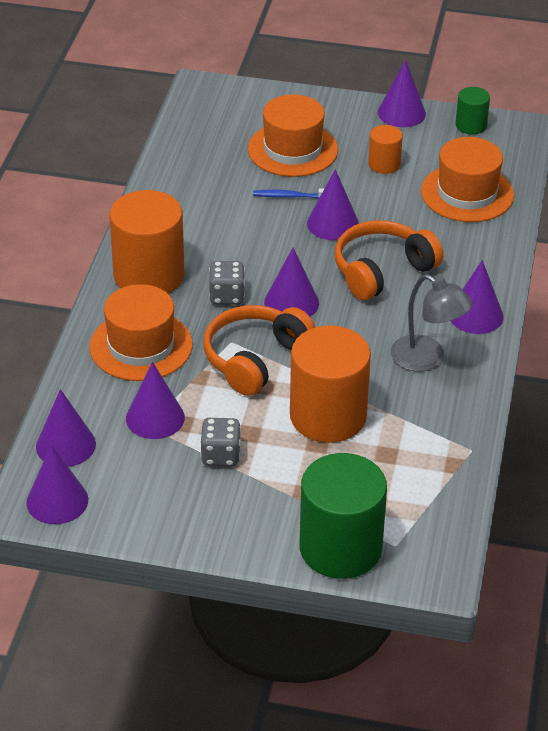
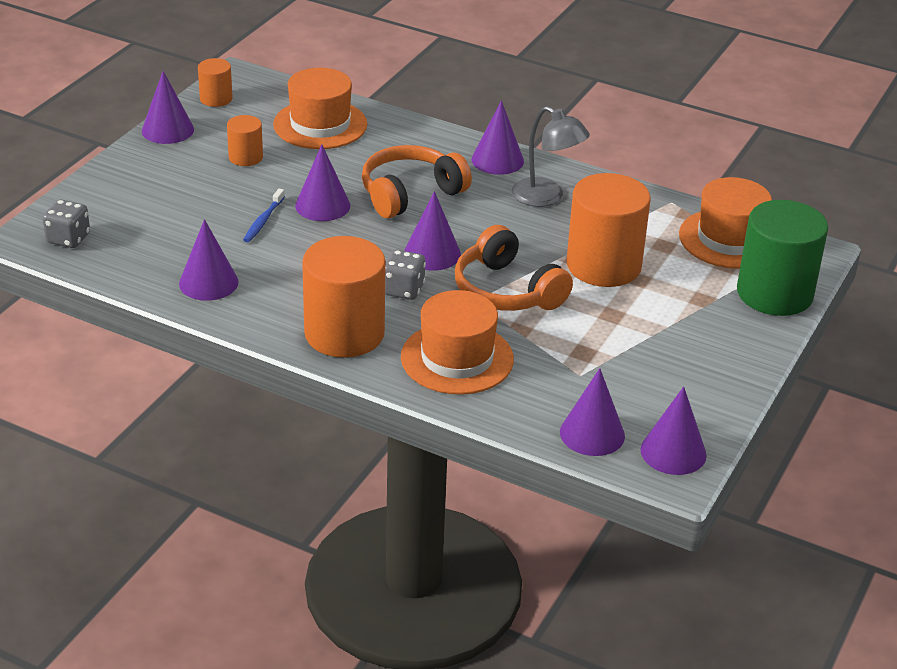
camera: 75 degrees left, 5 degrees down
(155, 418) = (570, 368): purple cone -> purple cone (208, 282)
(220, 455) = (637, 337): grey dice -> grey dice (68, 239)
(292, 149) = (184, 204): orange hat -> orange hat (729, 239)
(382, 271) = (410, 194): orange headphones -> orange headphones turned 75 degrees clockwise
(427, 359) = (546, 197): grey lamp -> grey lamp turned 75 degrees clockwise
(471, 125) = (216, 99): green cylinder -> orange cylinder

